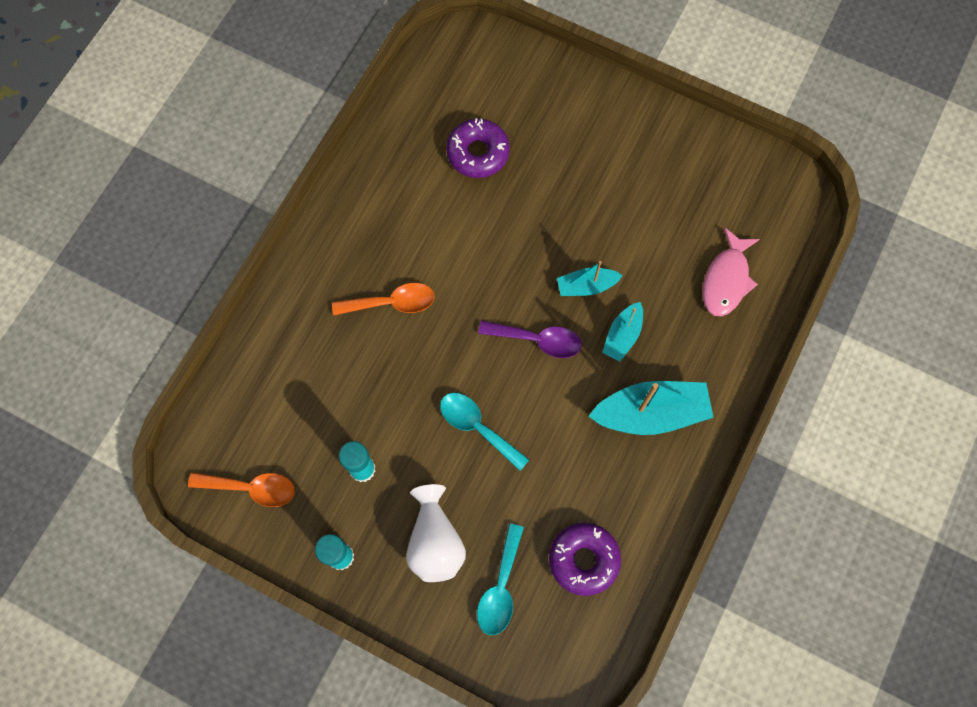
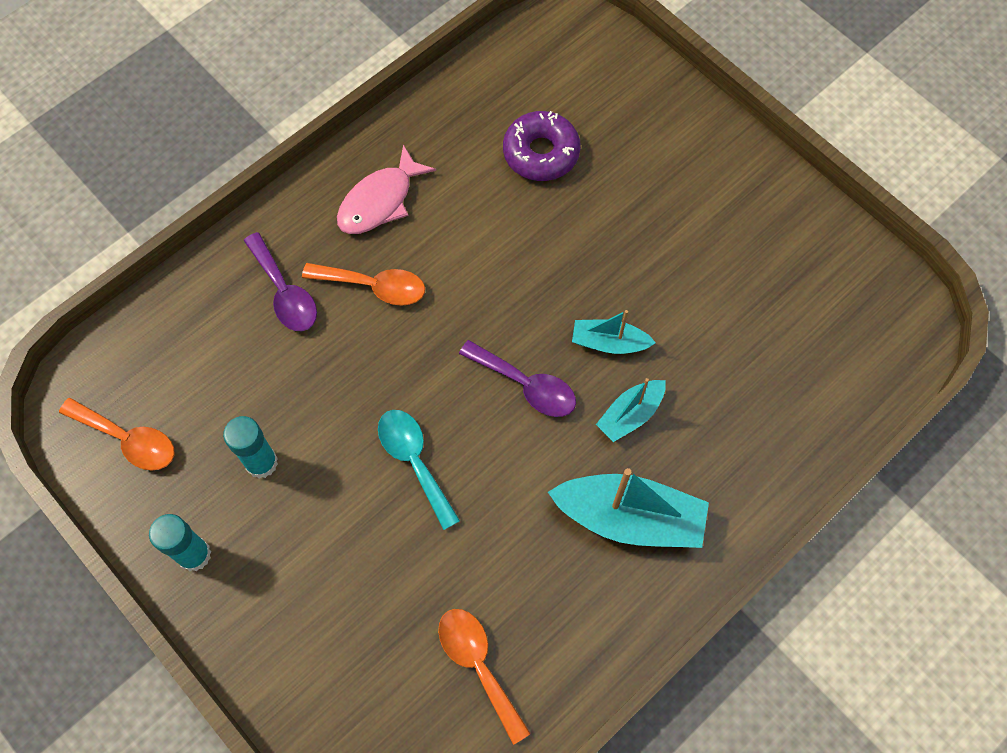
camera: 20 degrees right, 5 degrees down
(324, 331) = (285, 292): none -> purple spoon
(435, 541) = (310, 577): white vase -> none
(500, 588) = (364, 662): turquoise spoon -> none
(583, 559) = (478, 665): purple donut -> orange spoon
(726, 280) = (783, 392): pink fish -> pink fish (380, 201)

